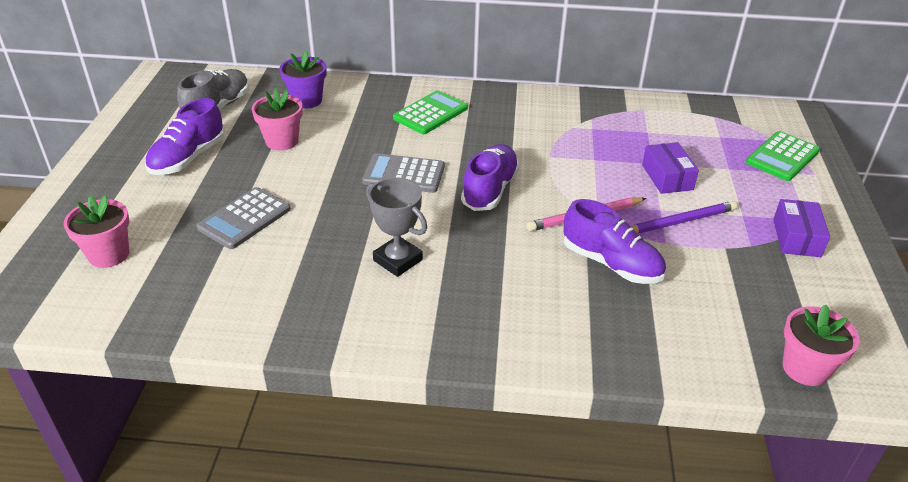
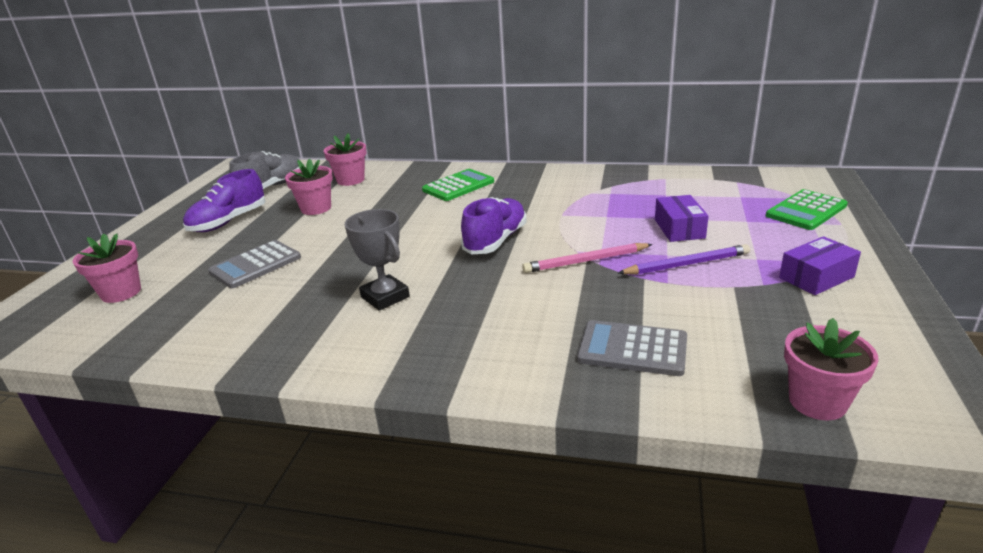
camera: 10 degrees right, 10 degrees down
(307, 100) = (350, 180): purple flower pot -> pink flower pot
(404, 174) = (417, 230): grey calculator -> grey calculator (632, 349)
(611, 263) = (604, 300): purple shoe -> none
(796, 238) = (816, 277): purple box -> purple box turned 45 degrees clockwise

